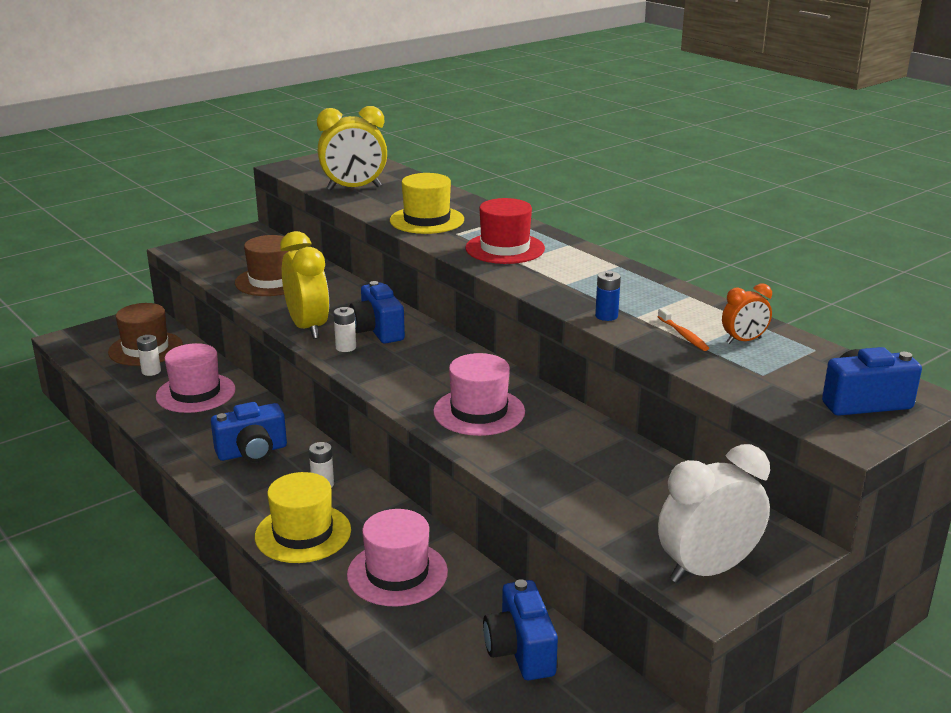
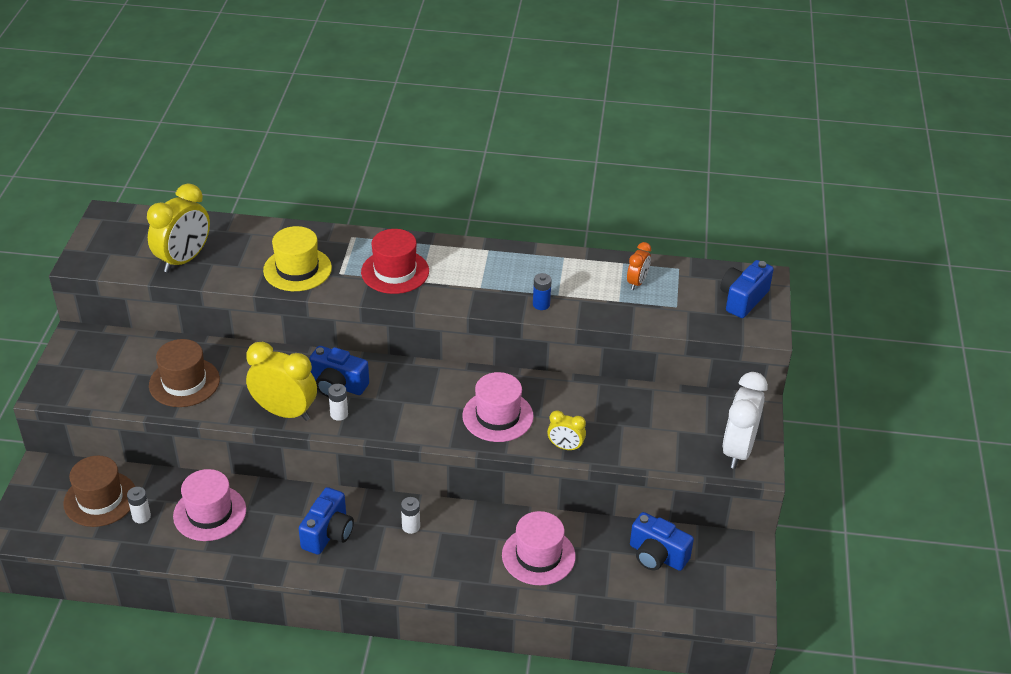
camera: 45 degrees left, 15 degrees up
(303, 533) = (449, 568): yellow hat -> none
(507, 465) = (565, 447): none -> yellow clock
(683, 335) = (601, 296): orange toothbrush -> none

